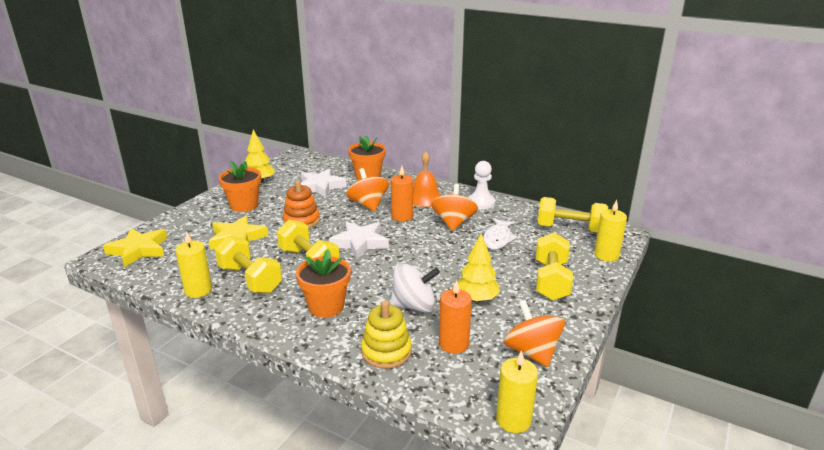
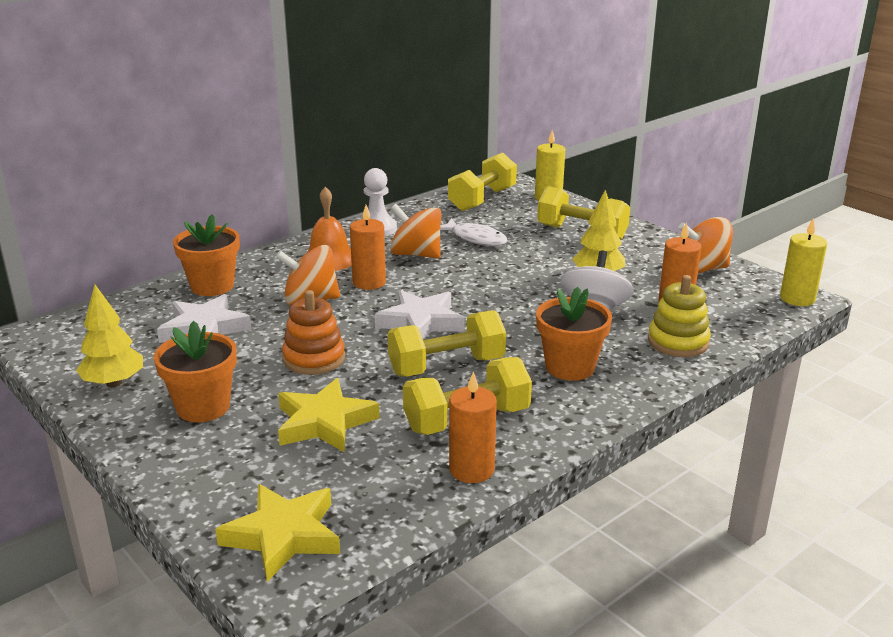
camera: 70 degrees left, 0 degrees up
(198, 290) = (471, 469): yellow candle -> orange candle

